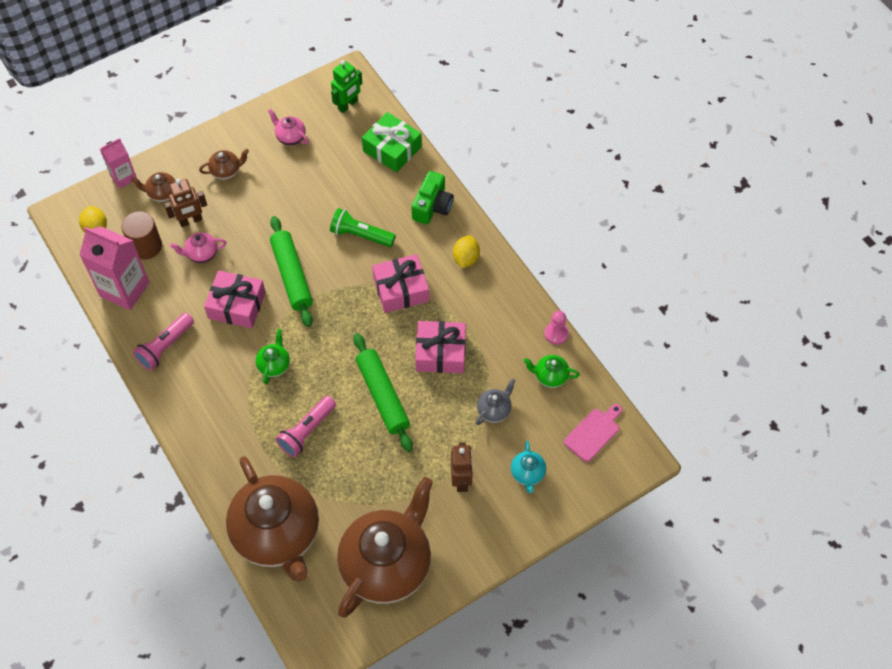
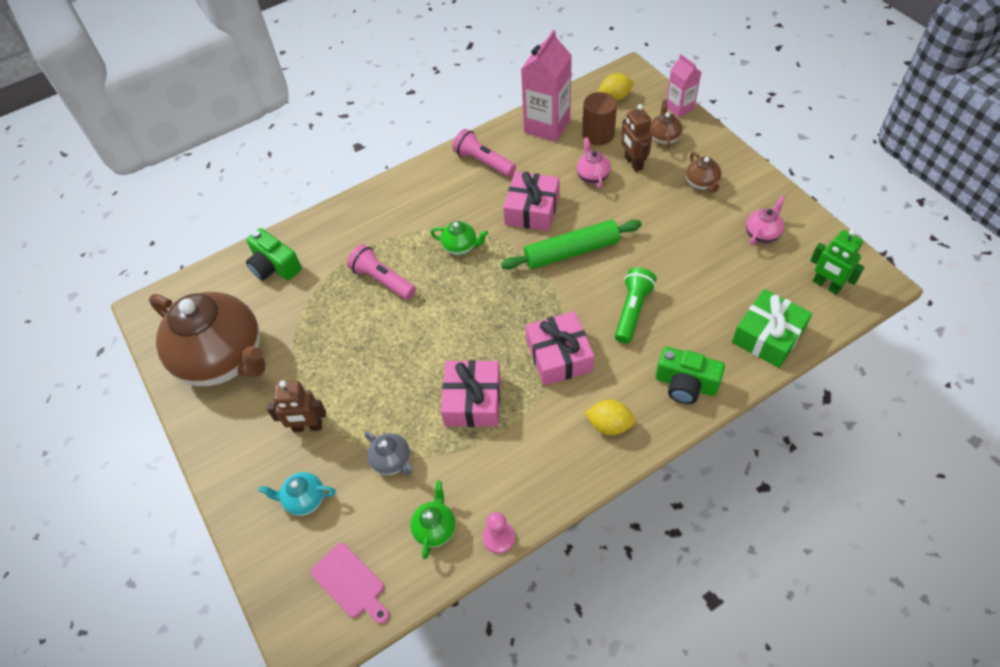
camera: 95 degrees right, 5 degrees down
(278, 535) = (274, 266): brown teapot -> green camera
(383, 396) = (419, 345): green rolling pin -> none

